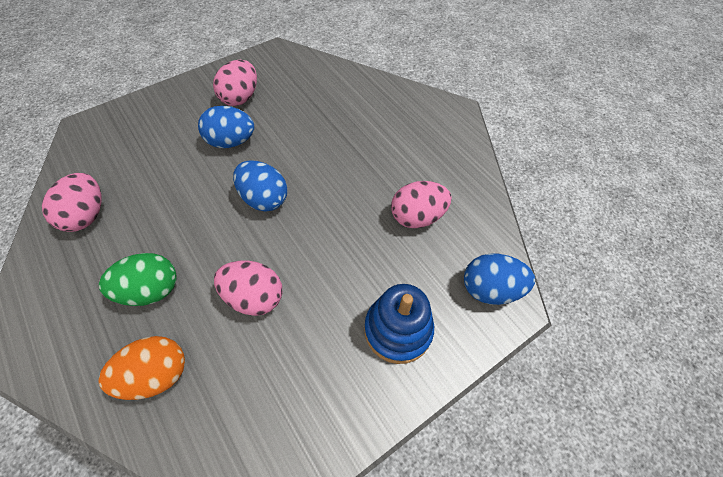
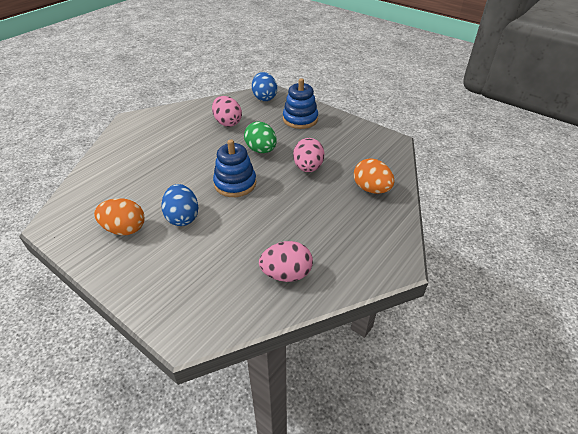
camera: 105 degrees left, 15 degrees down
(150, 290) = (327, 211): green egg -> green egg (261, 150)
(240, 98) = (124, 229): pink egg -> orange egg
(264, 198) = (235, 183): blue egg -> blue stacking toy

